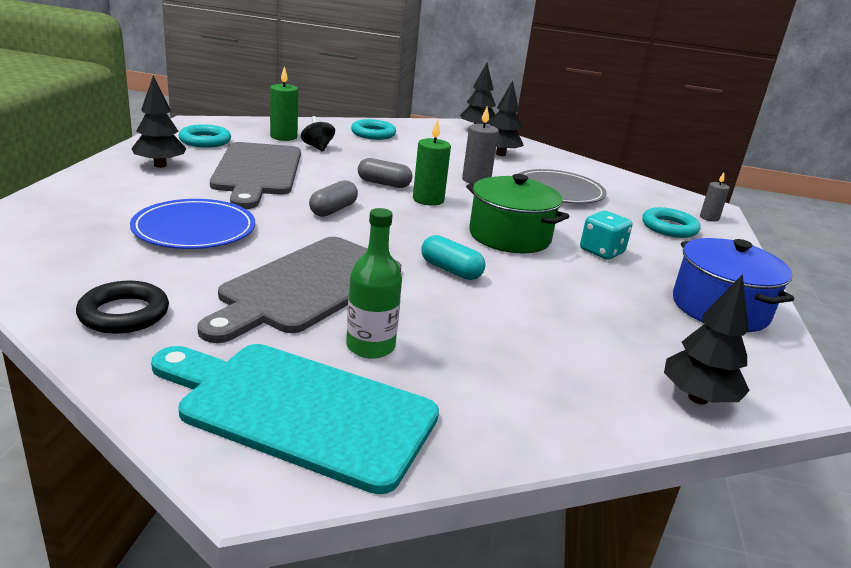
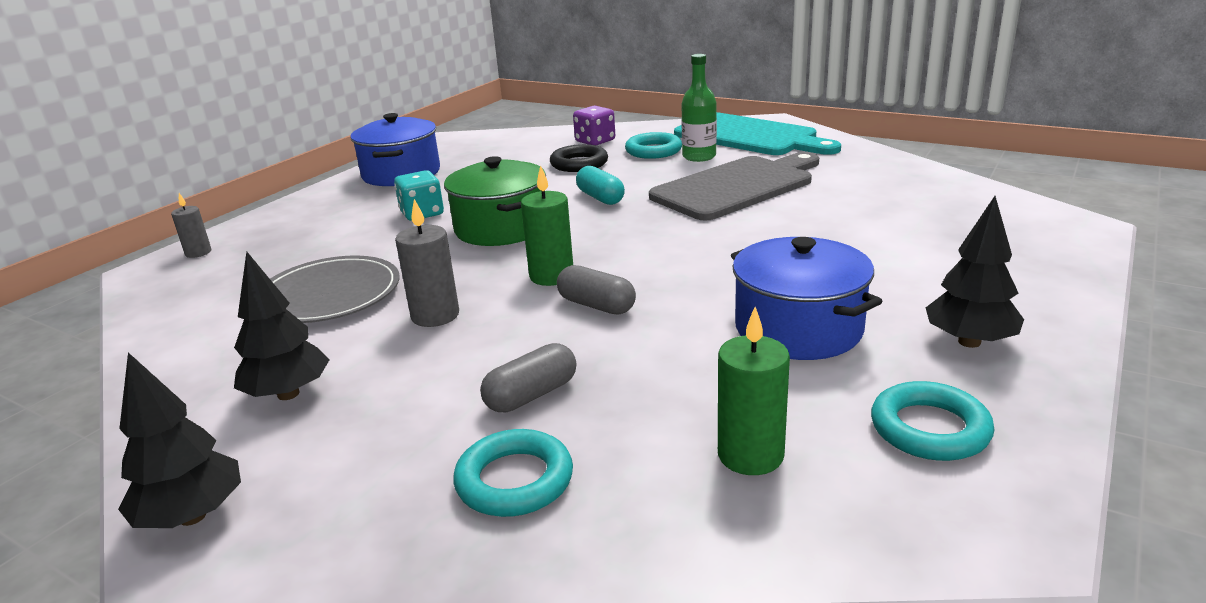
camera: 155 degrees left, 0 degrees up
(124, 314) = (877, 171): black ring -> black ring (579, 164)
(194, 229) = (856, 233): blue plate -> none
(257, 172) = (798, 329): grey cutting board -> blue pot
(317, 147) = (677, 409): black spinning top -> none
(333, 210) = (691, 259): grey capsule -> grey capsule (531, 395)
(555, 389) = (595, 141): none -> purple dice
(669, 227) = (284, 239): turquoise ring -> turquoise ring (653, 151)
(697, 398) = (513, 138): black tree -> none

